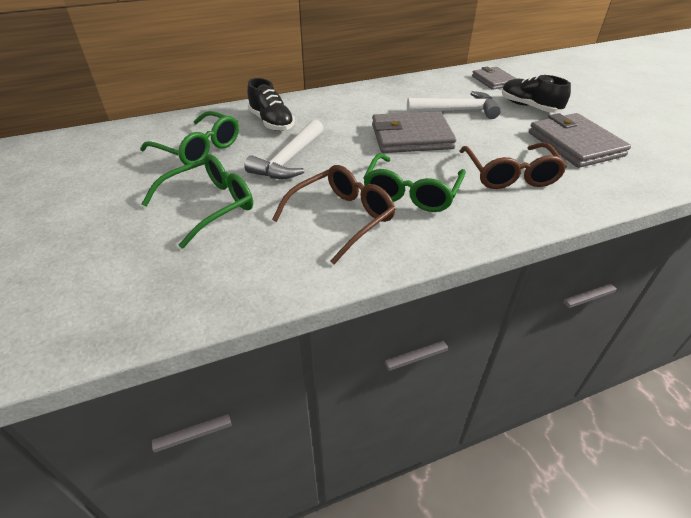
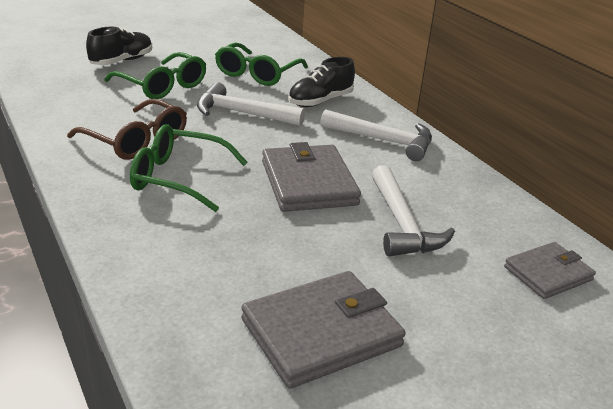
camera: 80 degrees right, 10 degrees down
(346, 105) = (383, 141): none -> white hammer
(510, 175) = (219, 251): brown glasses -> none
(529, 107) = (451, 302): black shoe -> black shoe (122, 61)

